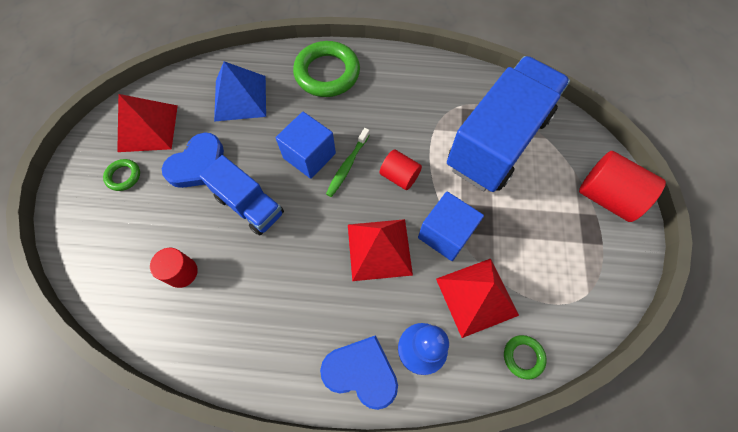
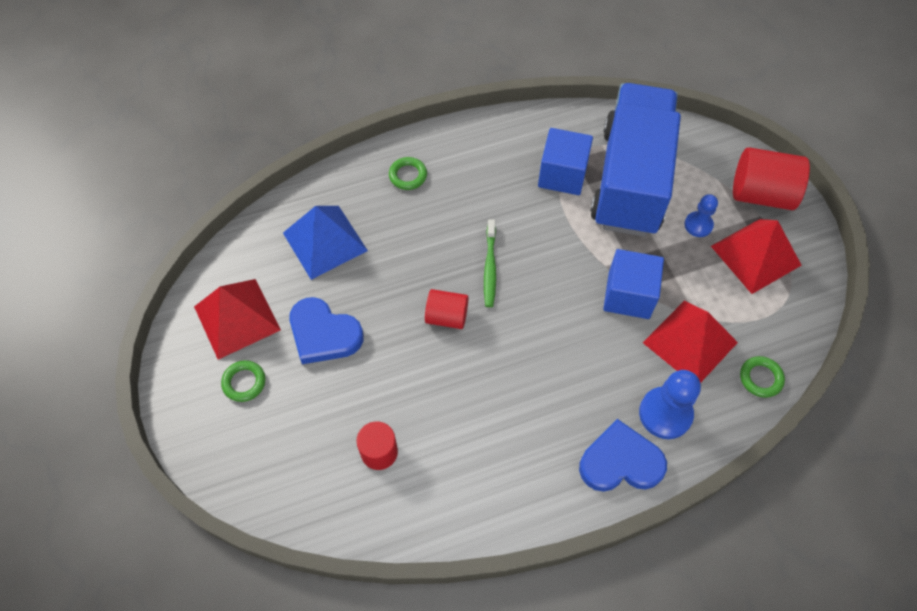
camera: 25 degrees left, 5 degrees down
(198, 165) = (324, 334): blue heart -> blue heart turned 105 degrees clockwise
(249, 205) = (409, 352): blue truck -> none
(309, 156) = (442, 274): blue cube -> blue cube (562, 175)
(327, 73) = (408, 175): green ring -> green ring, size x0.47
(379, 249) = (571, 338): red pyramid -> red pyramid (755, 255)
(399, 176) = (550, 256): red cylinder -> red cylinder (446, 317)
(536, 200) = (698, 225): none -> blue pawn

